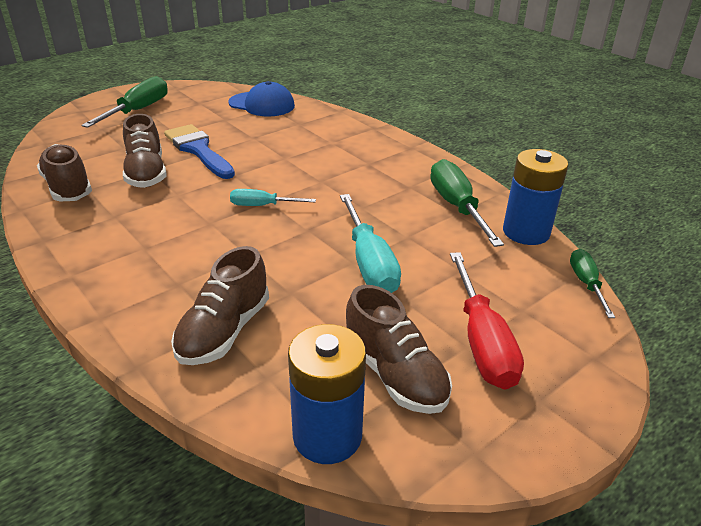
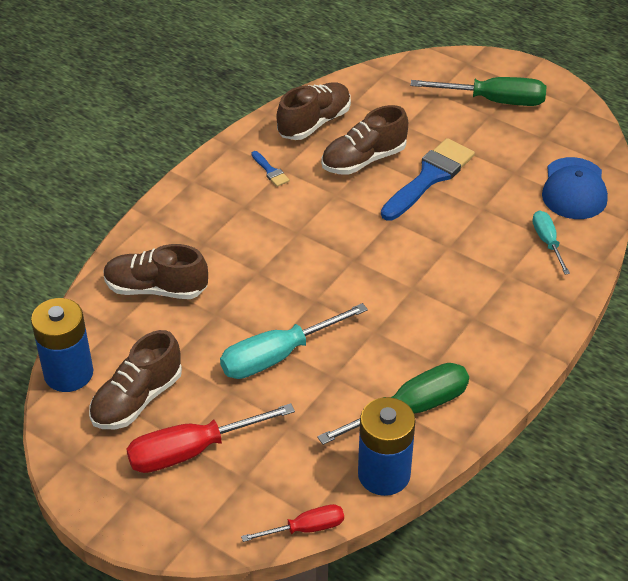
camera: 75 degrees right, 10 degrees up
(109, 223) = (270, 171): none -> blue brush
(262, 206) = (342, 258): turquoise screwdriver -> turquoise screwdriver (547, 242)
(586, 284) = (305, 528): green screwdriver -> red screwdriver

